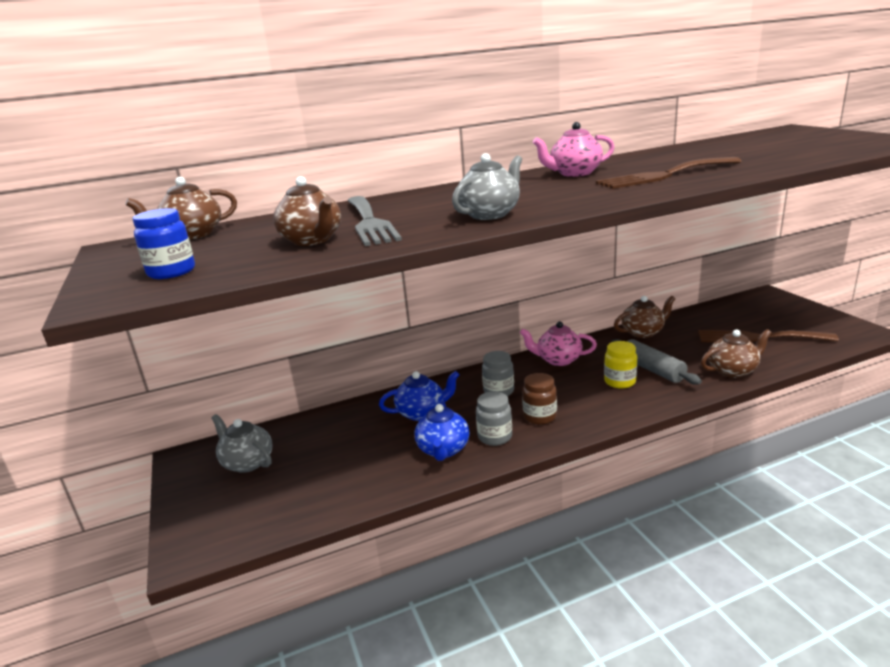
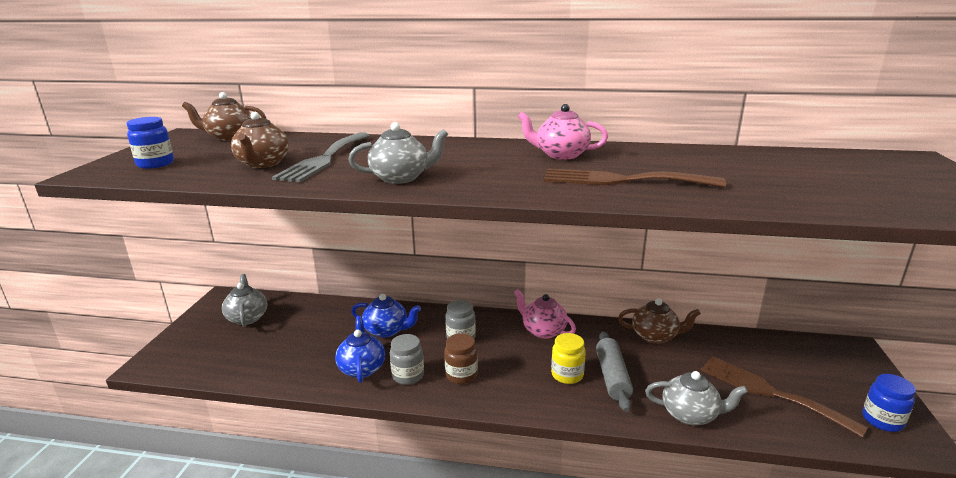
camera: 30 degrees right, 0 degrees up
(443, 450) = (362, 368): blue teapot -> blue teapot turned 135 degrees clockwise
(733, 371) = (690, 414): brown teapot -> grey teapot
(833, 328) = (882, 420): none -> blue jar

